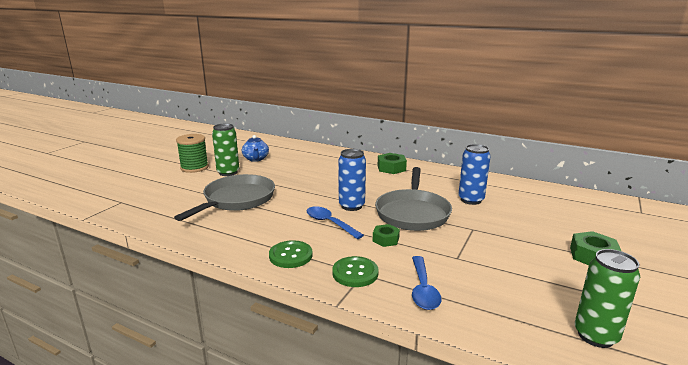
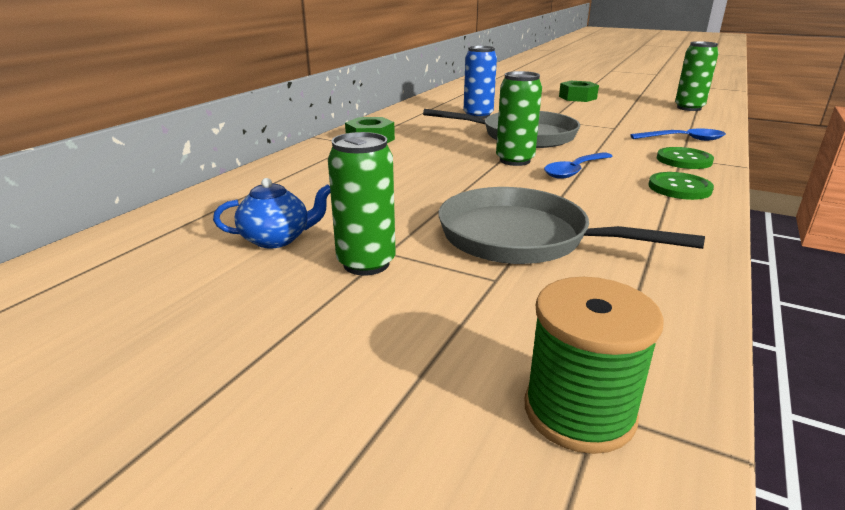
camera: 90 degrees left, 5 degrees up
(194, 167) = (312, 321): green spool -> green spool (579, 411)
(351, 206) = (515, 160): blue can -> green can
(386, 239) = (598, 148): green nut -> none

